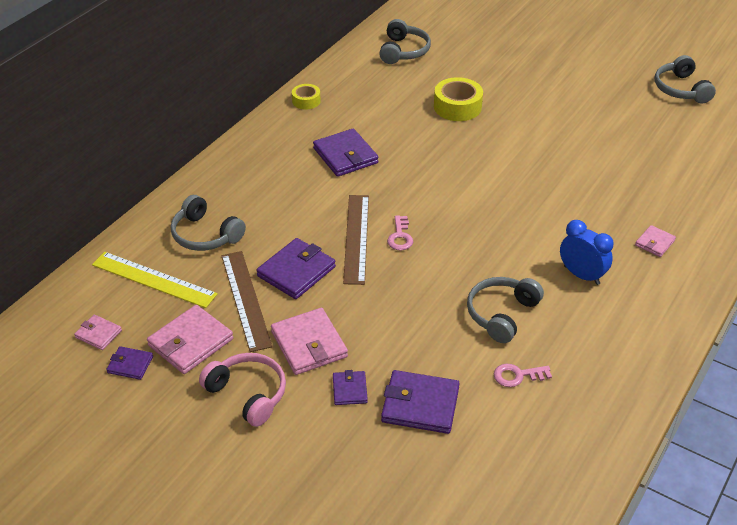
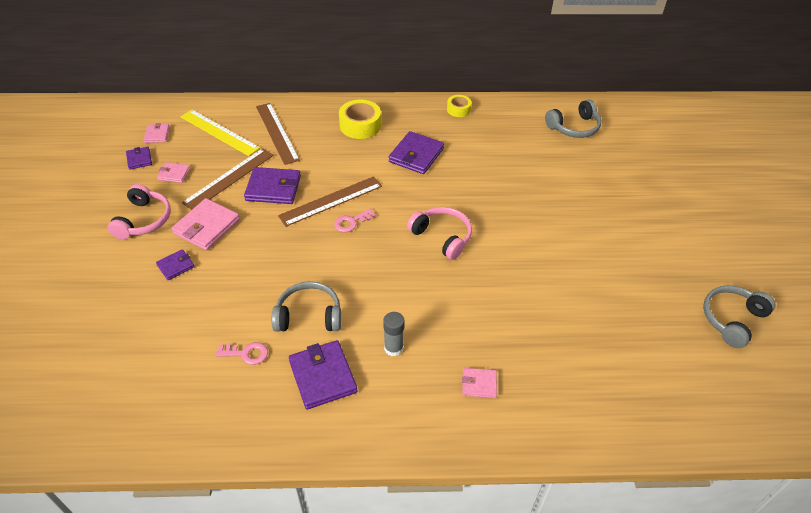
camera: 55 degrees right, 5 degrees up
(153, 279) = (219, 132): yellow ruler -> yellow ruler turned 45 degrees counterclockwise
(190, 342) = (174, 174): pink wallet -> pink wallet, size x0.55
(205, 235) = (277, 132): grey headphones -> brown ruler
(420, 405) = (182, 309): purple wallet -> purple wallet (323, 376)
(457, 107) = (536, 186): yellow tape -> yellow tape (360, 125)
(472, 189) = (442, 237): none -> pink headphones
(517, 376) = (246, 353): pink key -> pink key turned 135 degrees clockwise
(581, 275) = (393, 348): blue clock -> grey glue stick

